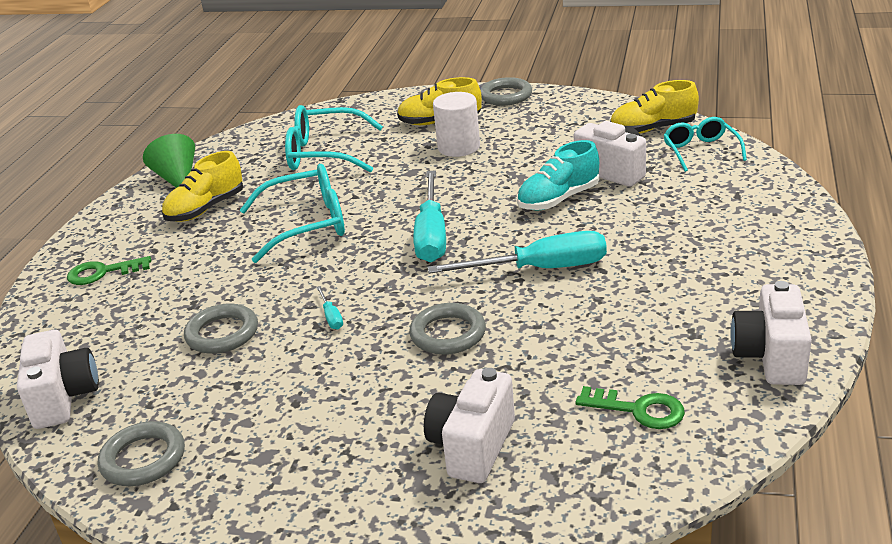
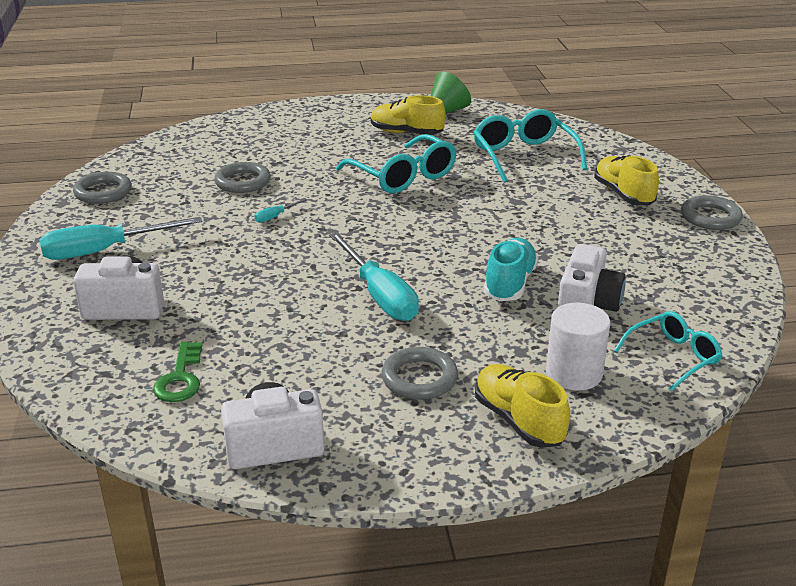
camera: 65 degrees right, 0 degrees up
(64, 398) = (160, 151): white camera -> none
(102, 272) = (304, 122): green key -> none
(431, 235) = (412, 232): turquoise screwdriver -> turquoise screwdriver (104, 251)
(448, 334) = (266, 269): grey ring -> grey ring (419, 378)
(459, 147) = (579, 214): white cylinder -> white cylinder (574, 373)
(558, 199) = (510, 284): turquoise shoe -> turquoise shoe turned 75 degrees clockwise
(653, 129) = (704, 318): yellow shoe -> yellow shoe (519, 420)

